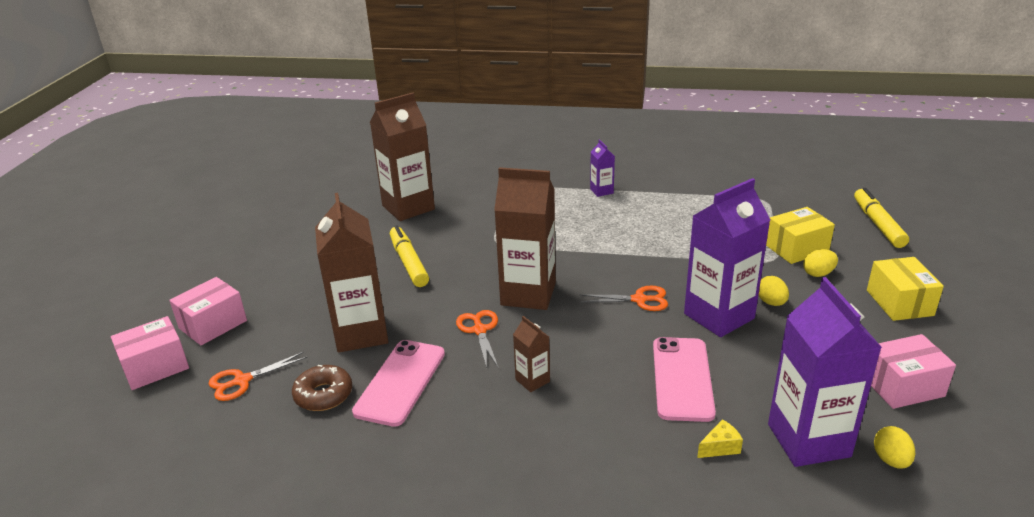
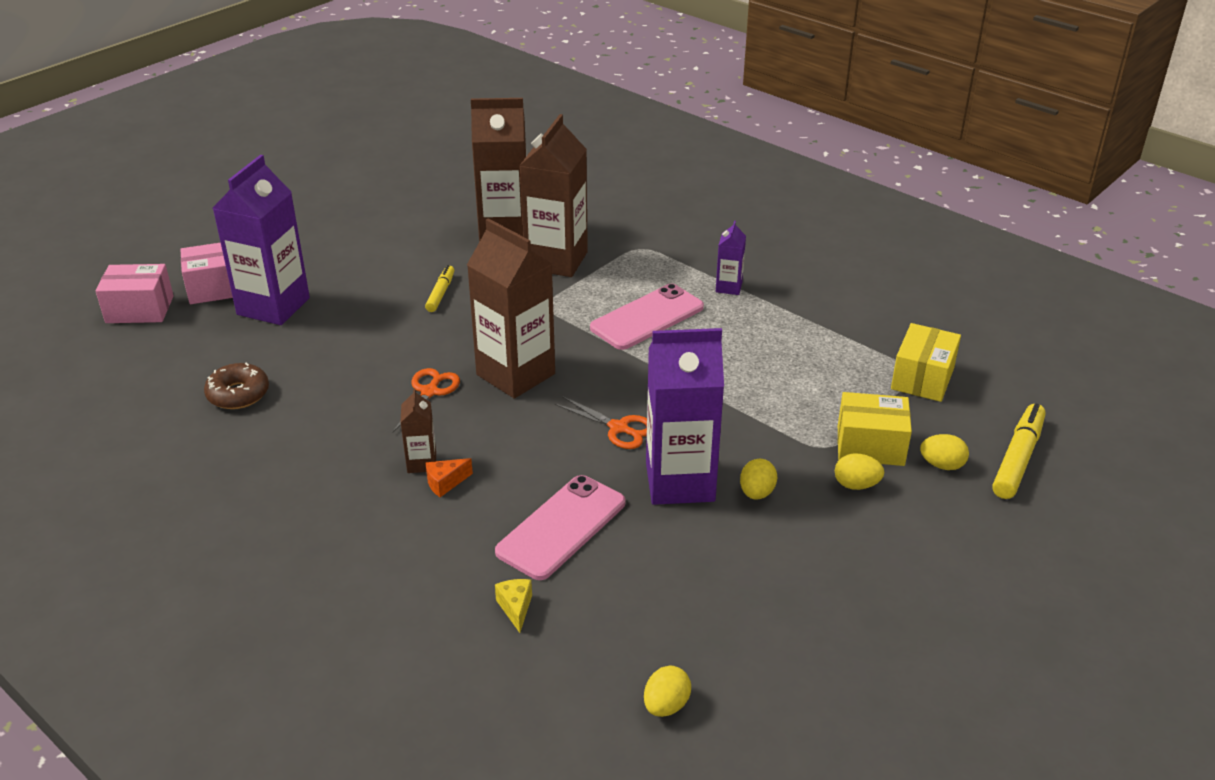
camera: 30 degrees right, 5 degrees up
(242, 381) = (189, 352): orange scissors -> none
(361, 333) = (325, 349): brown carton -> brown carton (556, 260)
(400, 382) = (309, 411): pink phone -> pink phone (647, 317)
(408, 262) = (440, 293): yellow marker -> yellow marker, size x0.61
(566, 386) = (445, 483): none -> orange cheese
(720, 447) = (515, 608): yellow cheese -> yellow cheese turned 105 degrees counterclockwise
(808, 440) = (608, 645): purple carton -> purple carton (273, 306)
(846, 243) = (942, 465): none -> yellow egg
(899, 303) = (908, 560): yellow box -> yellow box (922, 378)
(903, 386) = (781, 645): pink box -> none

